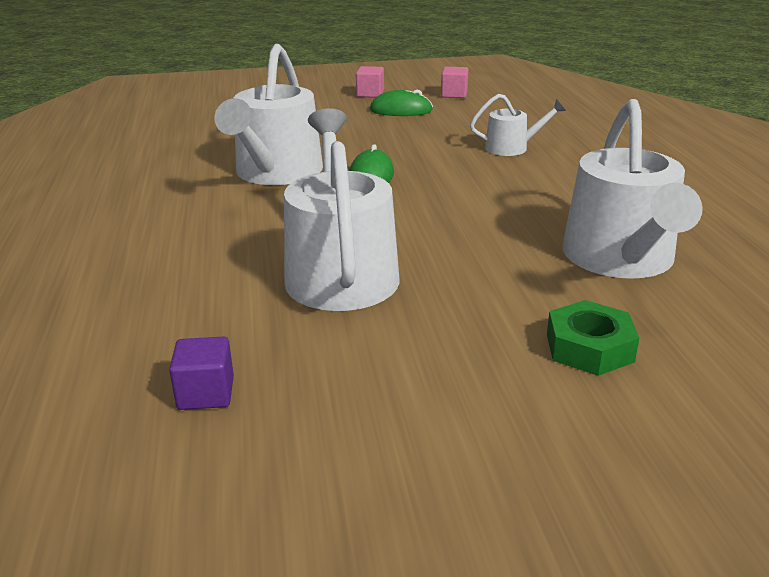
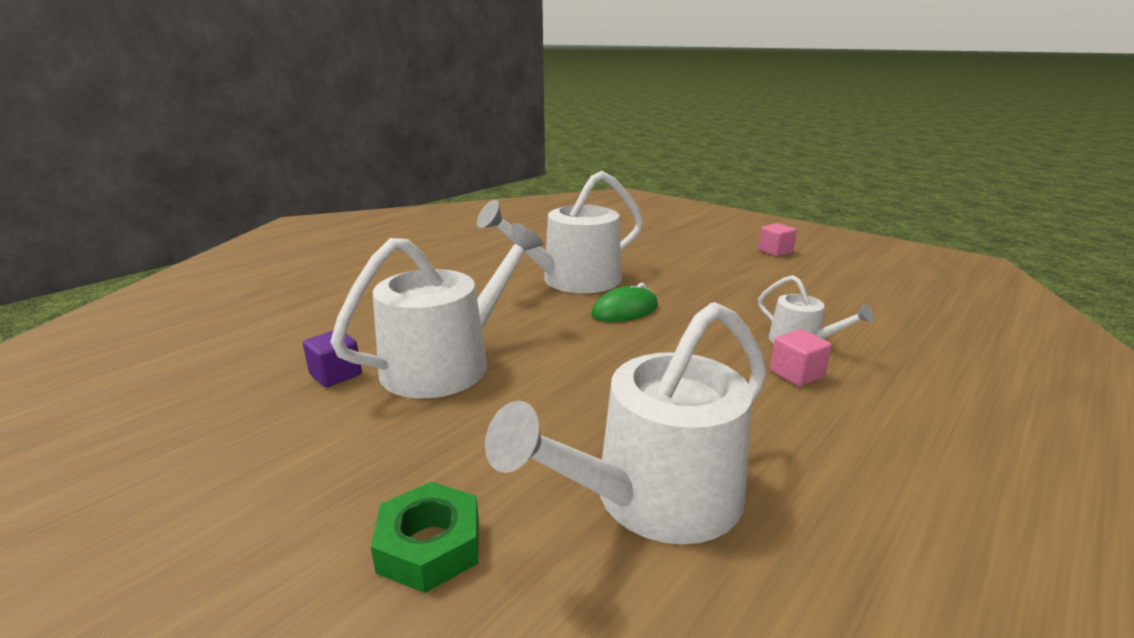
camera: 50 degrees right, 5 degrees down
(206, 393) = (229, 387): purple cube -> purple cube (335, 374)
(401, 110) = (771, 272): green mouse -> none
(454, 94) = (855, 276): pink cube -> pink cube (796, 374)

